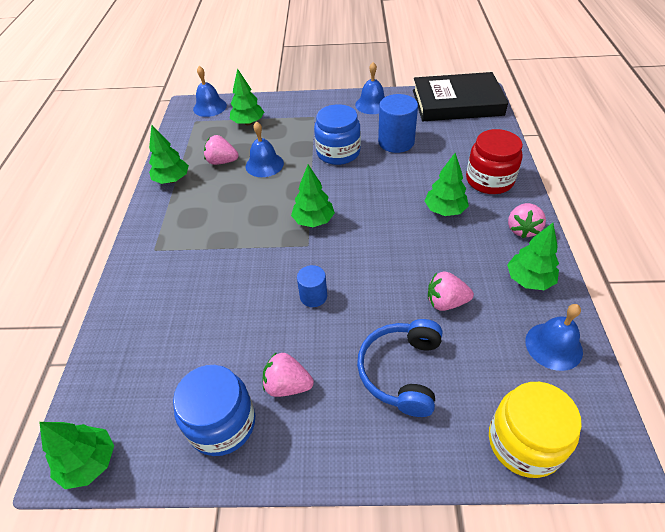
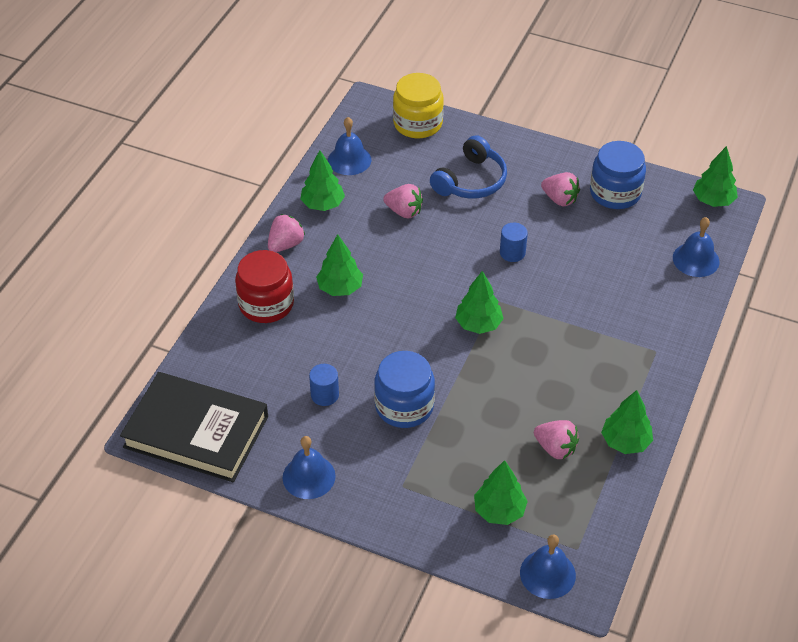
camera: 160 degrees left, 0 degrees up
(264, 164) = (503, 422): blue bell -> blue bell (696, 259)
(396, 142) = (324, 395): blue cylinder -> blue cylinder, size x0.58

